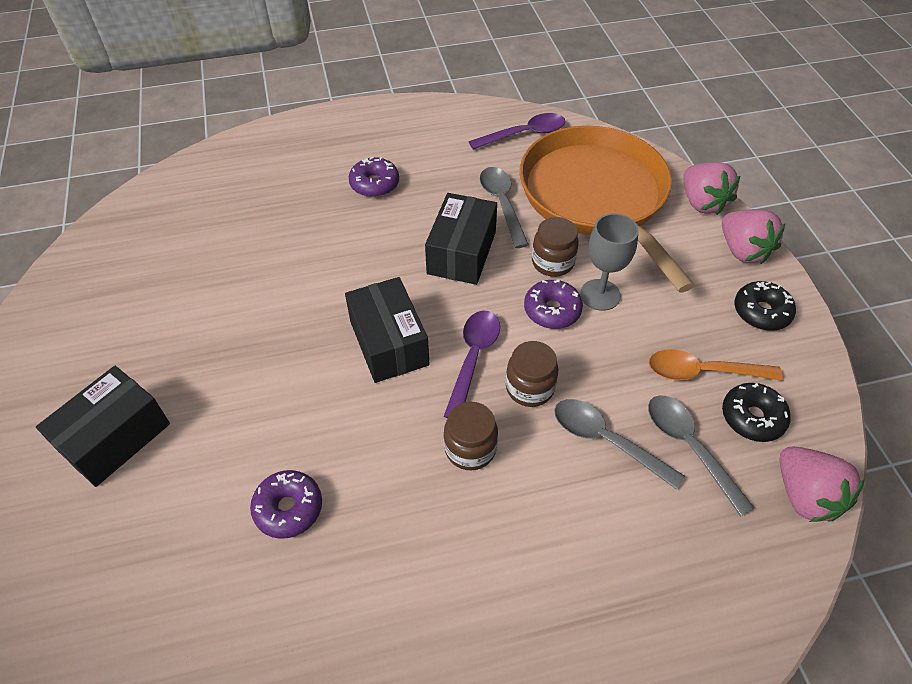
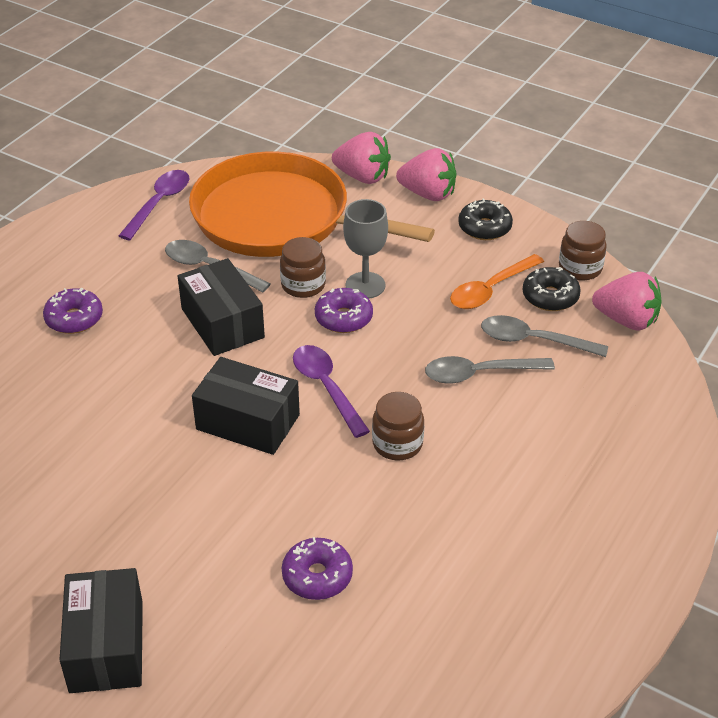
camera: 45 degrees left, 10 degrees down
(530, 388) = (390, 378): brown jar -> brown jar (580, 268)

